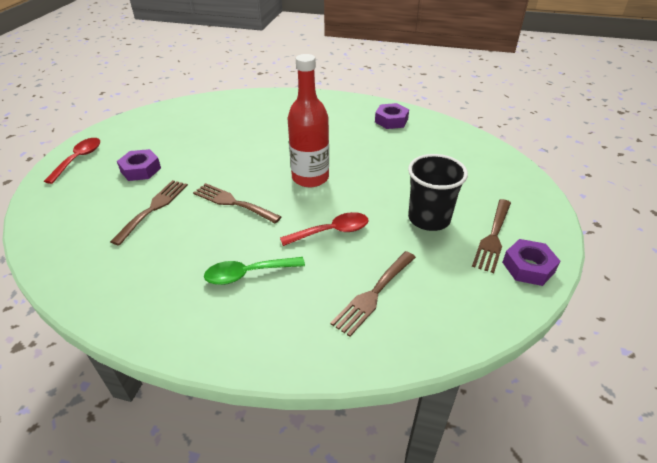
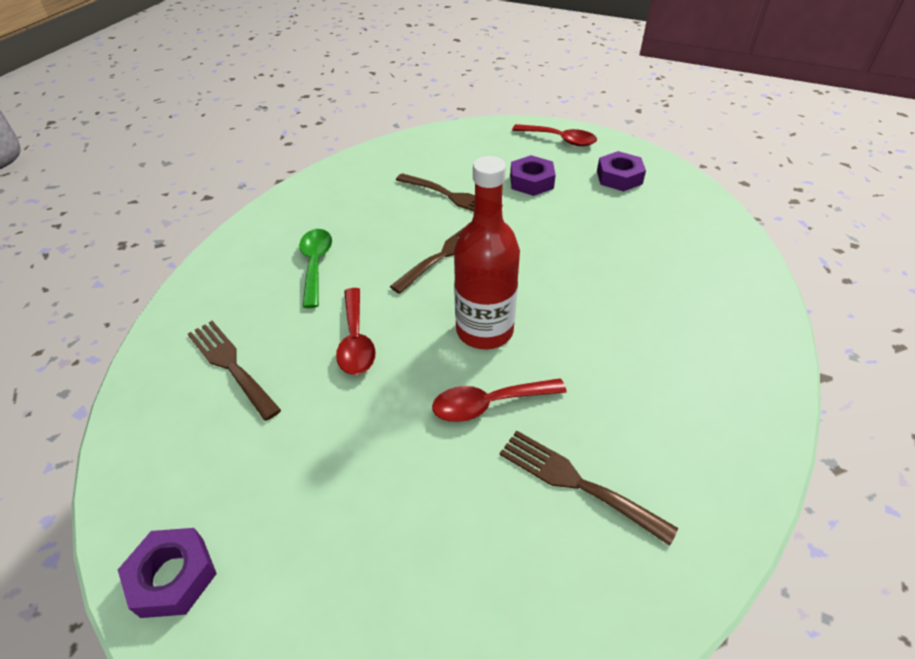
camera: 100 degrees right, 5 degrees up
(366, 171) = (489, 404): none -> red spoon
(391, 120) = (678, 484): purple nut -> purple nut (619, 177)
(429, 219) = (340, 464): black cup -> none
(493, 237) = (259, 549): brown fork -> brown fork (576, 482)

